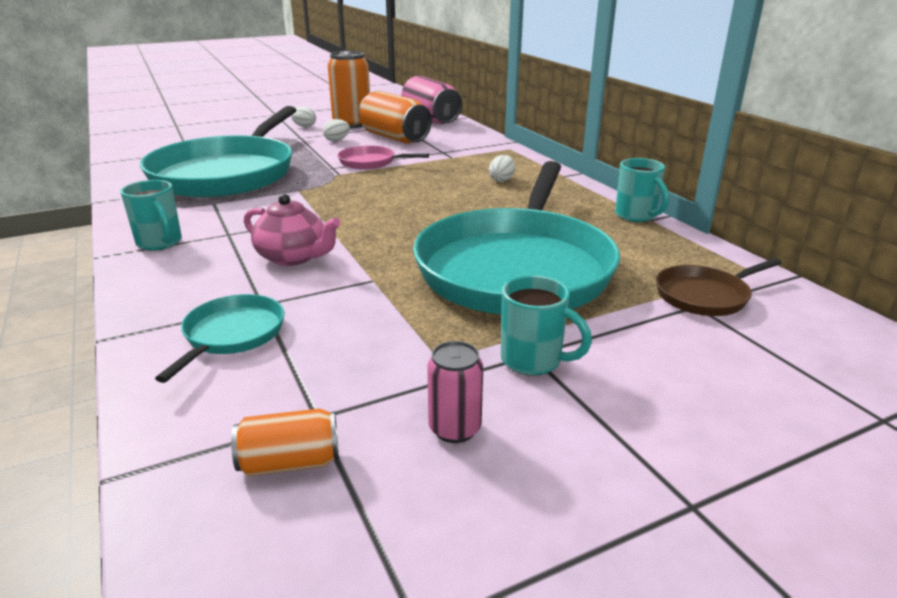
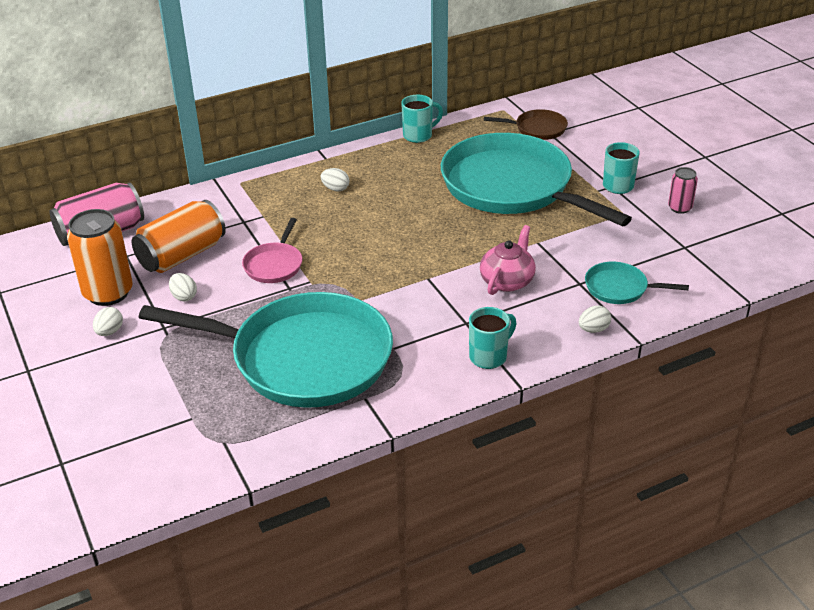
camera: 90 degrees left, 10 degrees up
(154, 307) = (593, 329): none -> white egg
(290, 462) = (718, 250): orange can -> none
(516, 268) = (511, 187): turquoise pan -> turquoise pan turned 150 degrees counterclockwise
(704, 296) = (538, 129): brown pan -> brown pan turned 60 degrees counterclockwise

